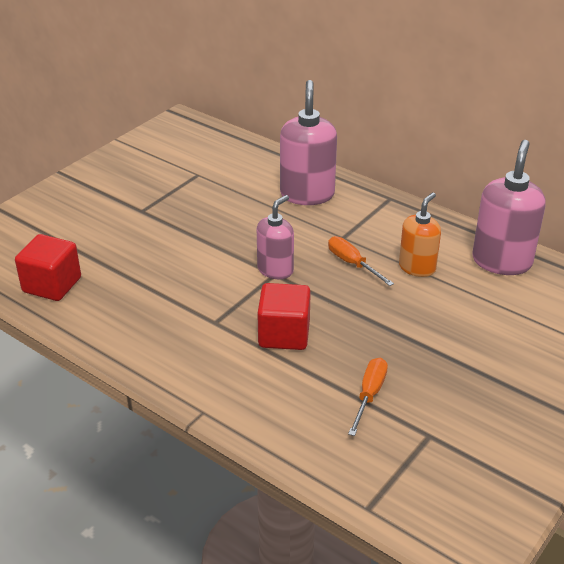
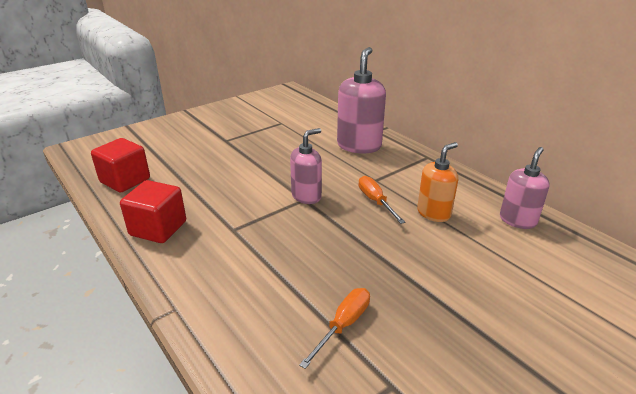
camera: 15 degrees right, 5 degrees down
(284, 334) = (287, 250): red cube -> red cube (158, 228)
(501, 261) = (517, 220): pink soap dispenser -> pink soap dispenser, size x0.64

